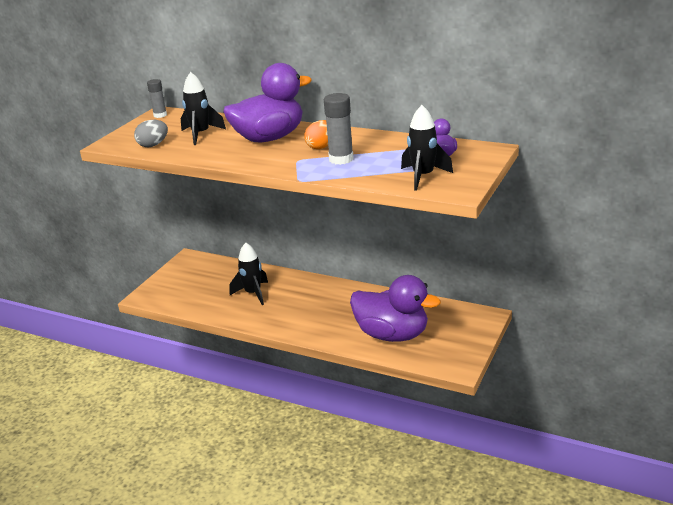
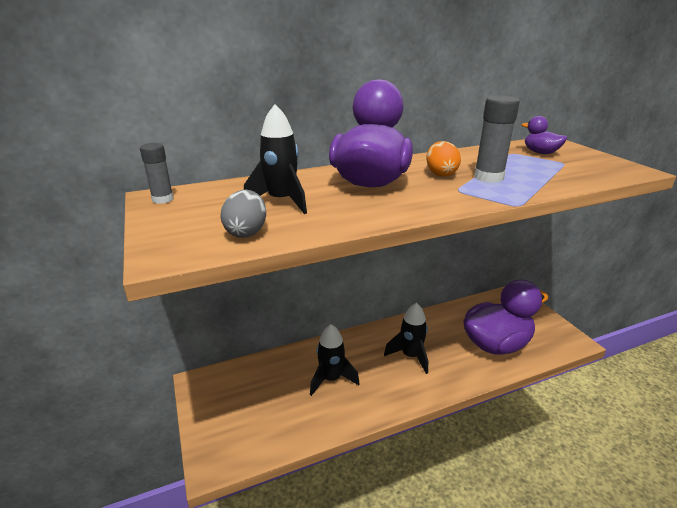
camera: 50 degrees left, 0 degrees up
(423, 177) = (583, 169): black rocket -> black rocket (410, 356)

